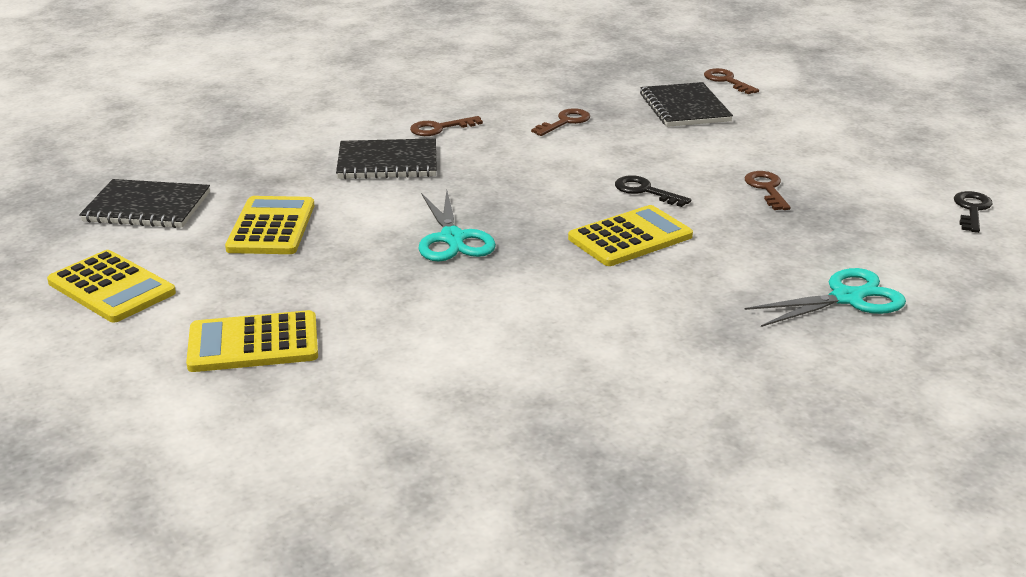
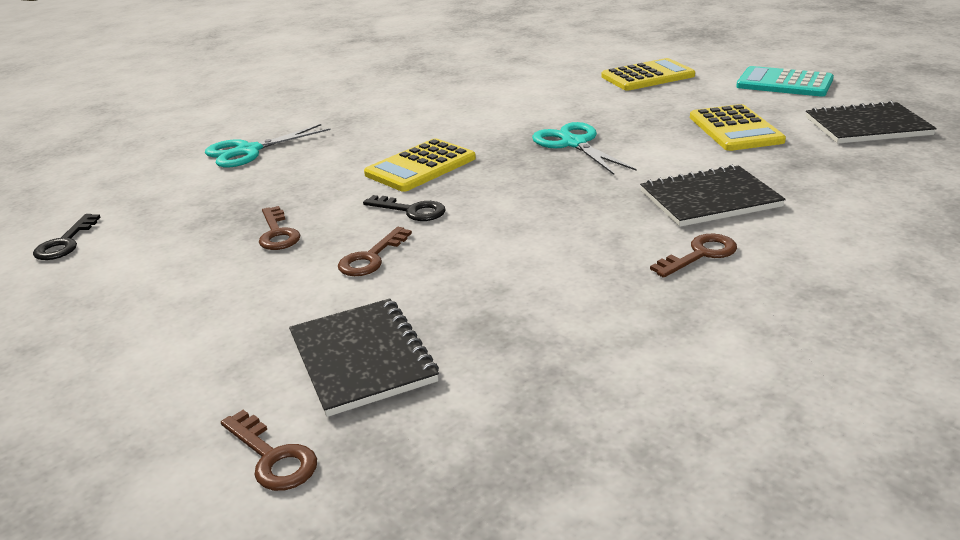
camera: 170 degrees right, 0 degrees up
(111, 288) = (784, 83): yellow calculator -> turquoise calculator
(565, 122) = (538, 295): brown key -> brown key (371, 258)

